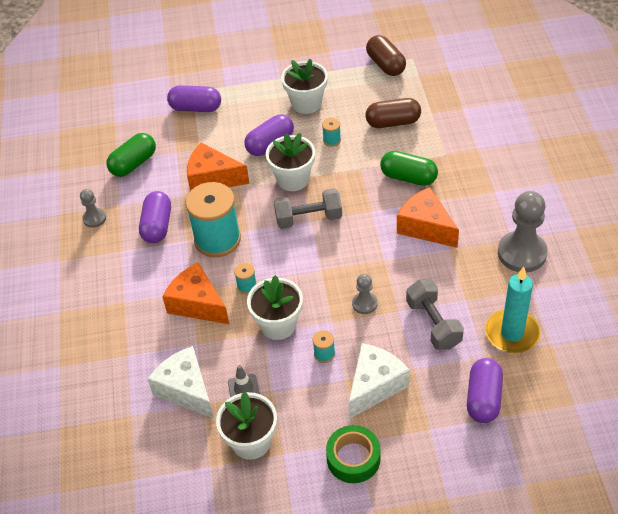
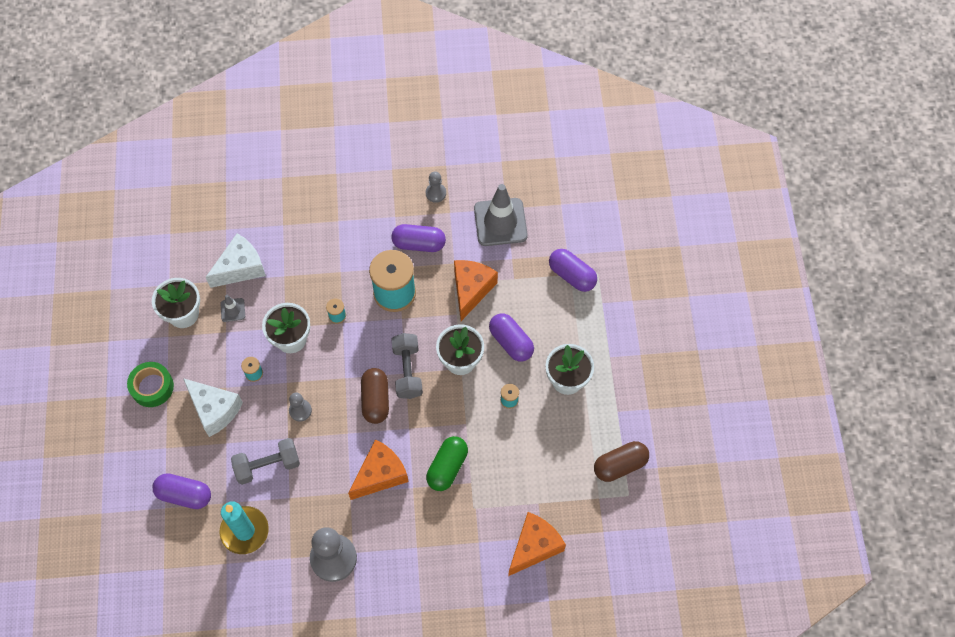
camera: 90 degrees right, 15 degrees up
(133, 164) = (500, 222): green capsule -> grey traffic cone
(196, 108) = (572, 275): purple capsule -> purple capsule turned 60 degrees counterclockwise
(197, 304) = (324, 276): orange cheese -> orange cheese (534, 547)
(393, 122) = (528, 462): brown capsule -> brown capsule (375, 400)

